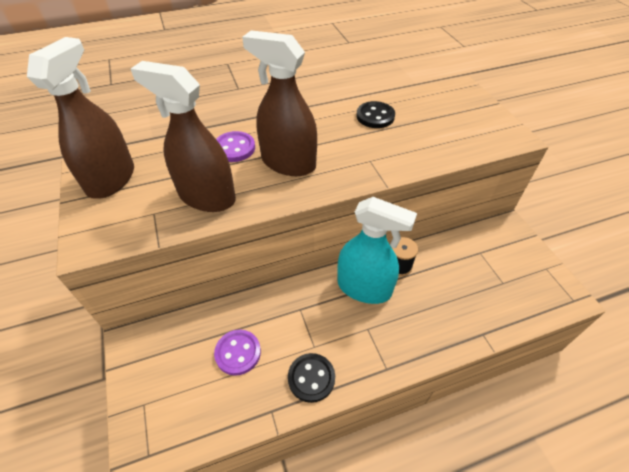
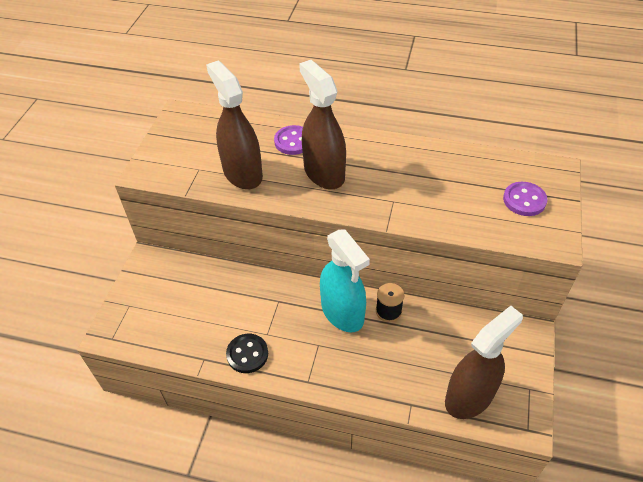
camera: 35 degrees right, 0 degrees up
(111, 179) = (189, 129): brown spray bottle -> brown spray bottle (469, 396)
(238, 353) = (210, 307): purple button -> purple button (524, 200)
(375, 116) = (437, 162): black button -> none

